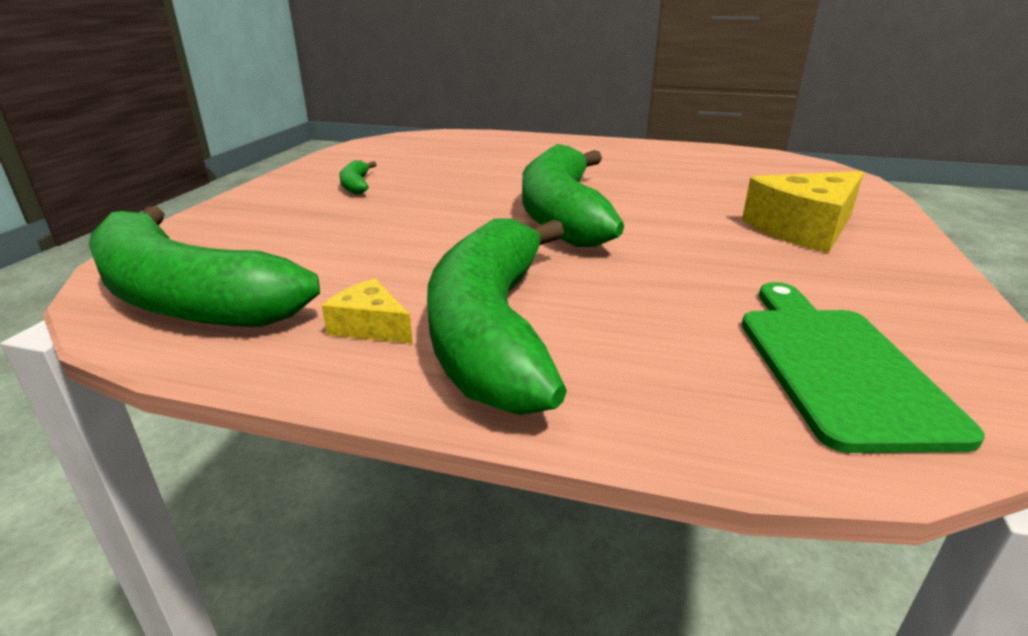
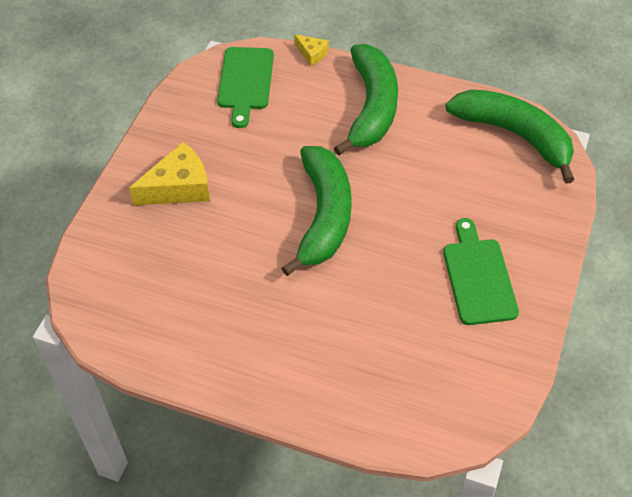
camera: 175 degrees left, 25 degrees up
(356, 185) = (478, 277): green banana -> green cutting board
(370, 326) = (423, 111): yellow cheese -> yellow cheese (312, 53)

